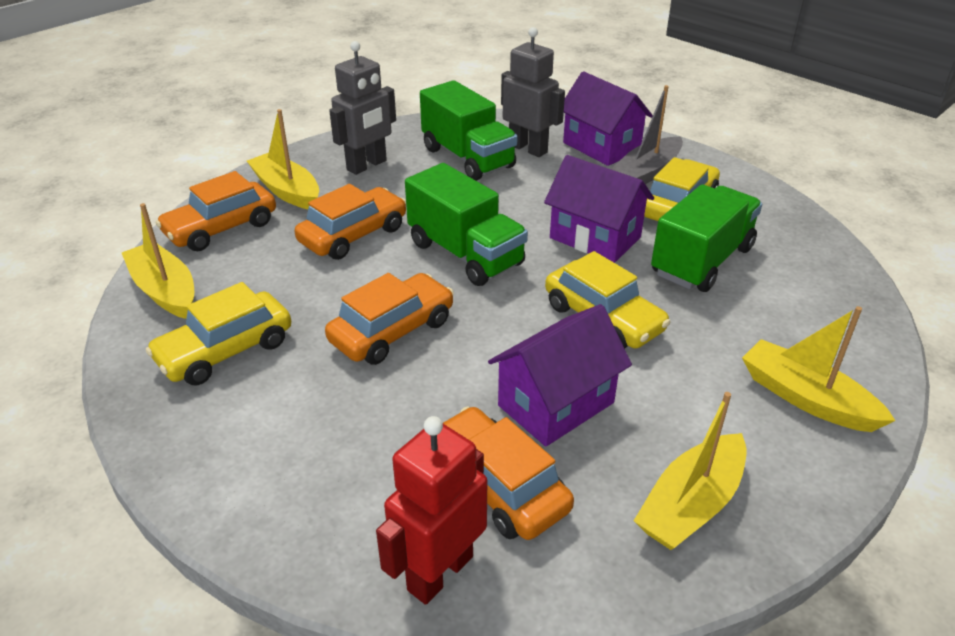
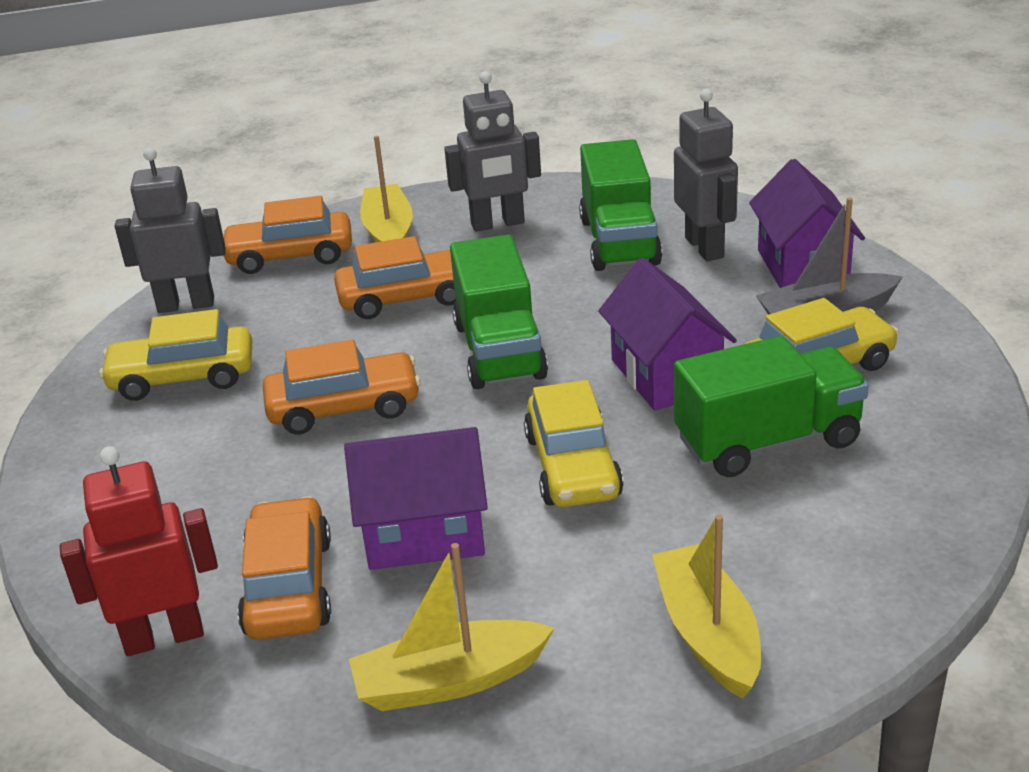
camera: 35 degrees right, 5 degrees down
(165, 291) = (186, 304): yellow boat -> grey robot

